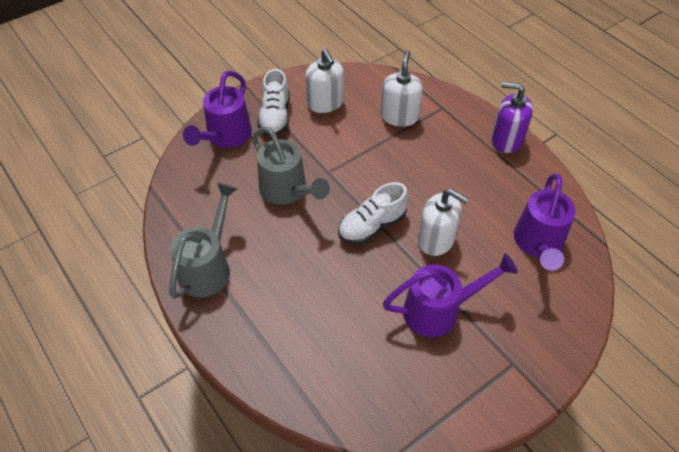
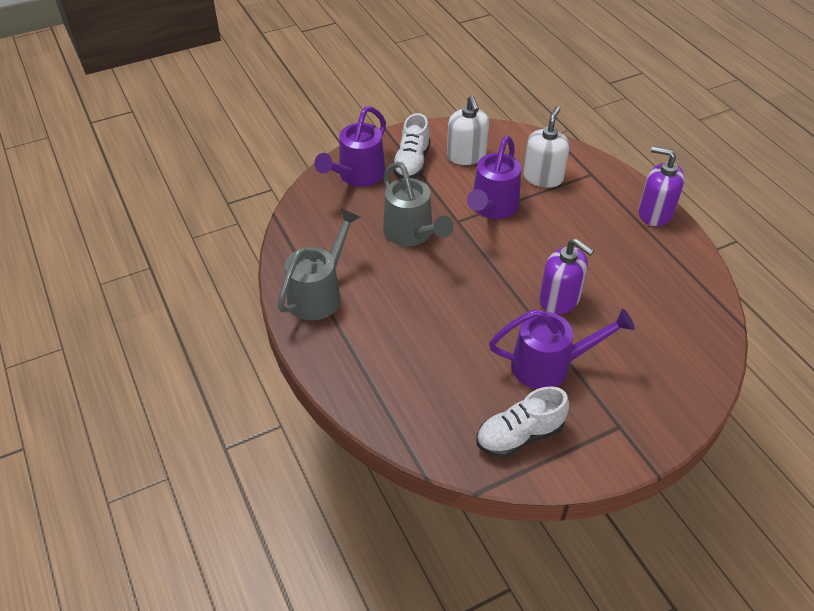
camera: 10 degrees right, 5 degrees down
(372, 226) = (494, 278): white shoe -> white shoe (519, 435)
(436, 240) = (559, 299): white soap dispenser -> purple soap dispenser
(538, 244) = (669, 317): purple watering can -> purple watering can (492, 208)

